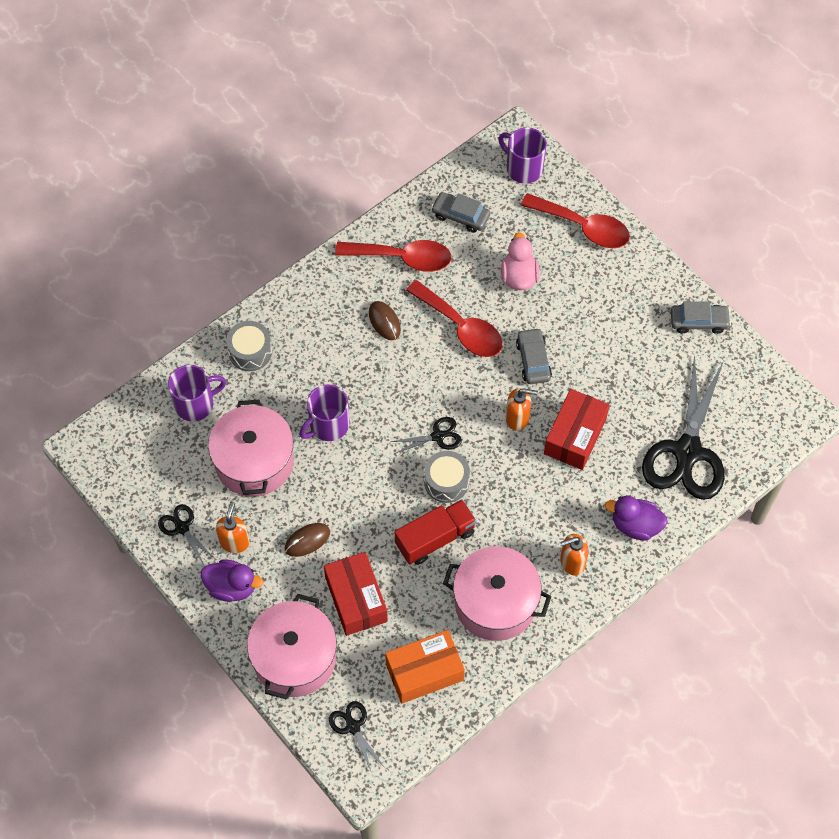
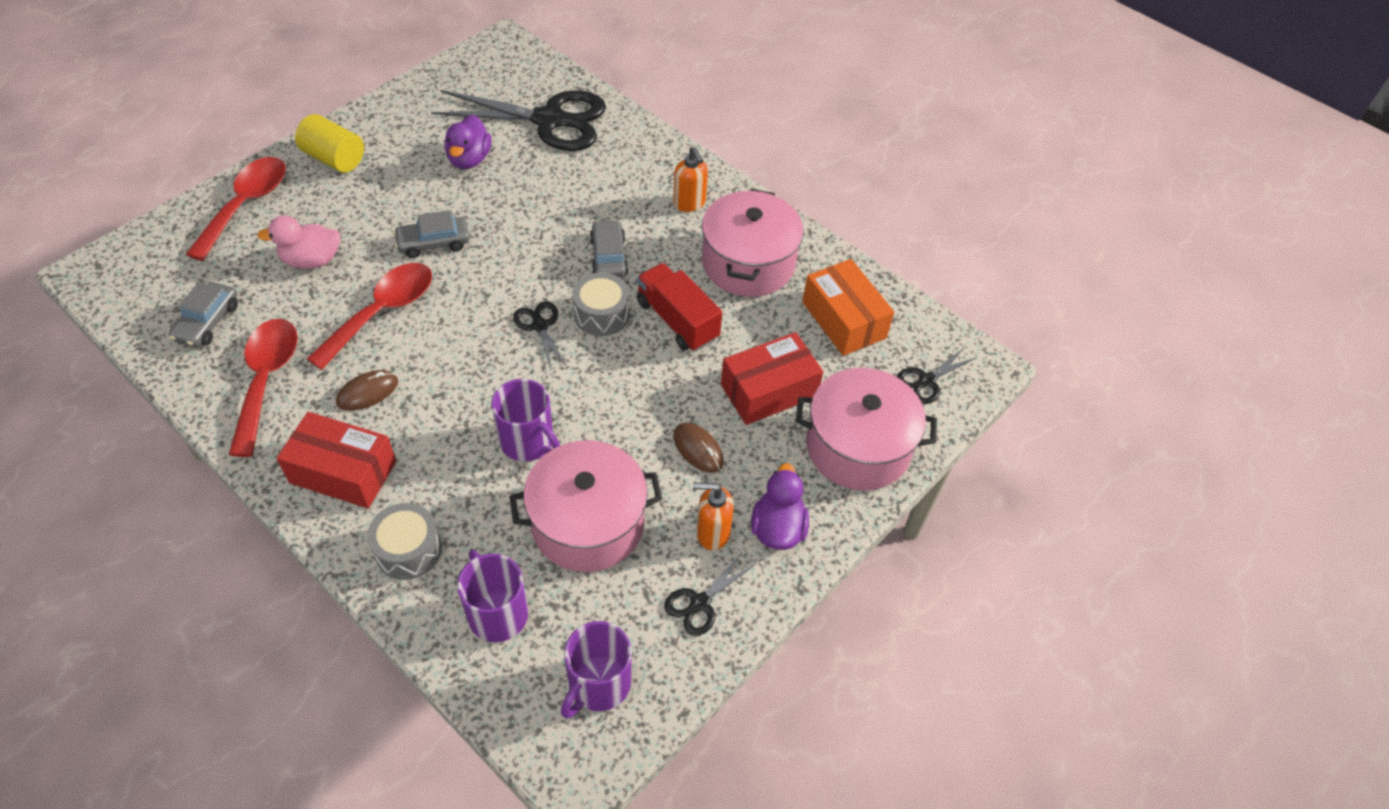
camera: 100 degrees left, 10 degrees down
(517, 418) = (513, 254): orange soap dispenser -> none
(523, 168) = (143, 262): purple mug -> purple mug (598, 684)
(575, 436) = (534, 205): red box -> red box (343, 472)
(635, 525) = (639, 156): purple duck -> purple duck (469, 159)
(637, 284) = (334, 158): none -> yellow cylinder
(698, 321) = (389, 112): grey car -> grey car (608, 257)

